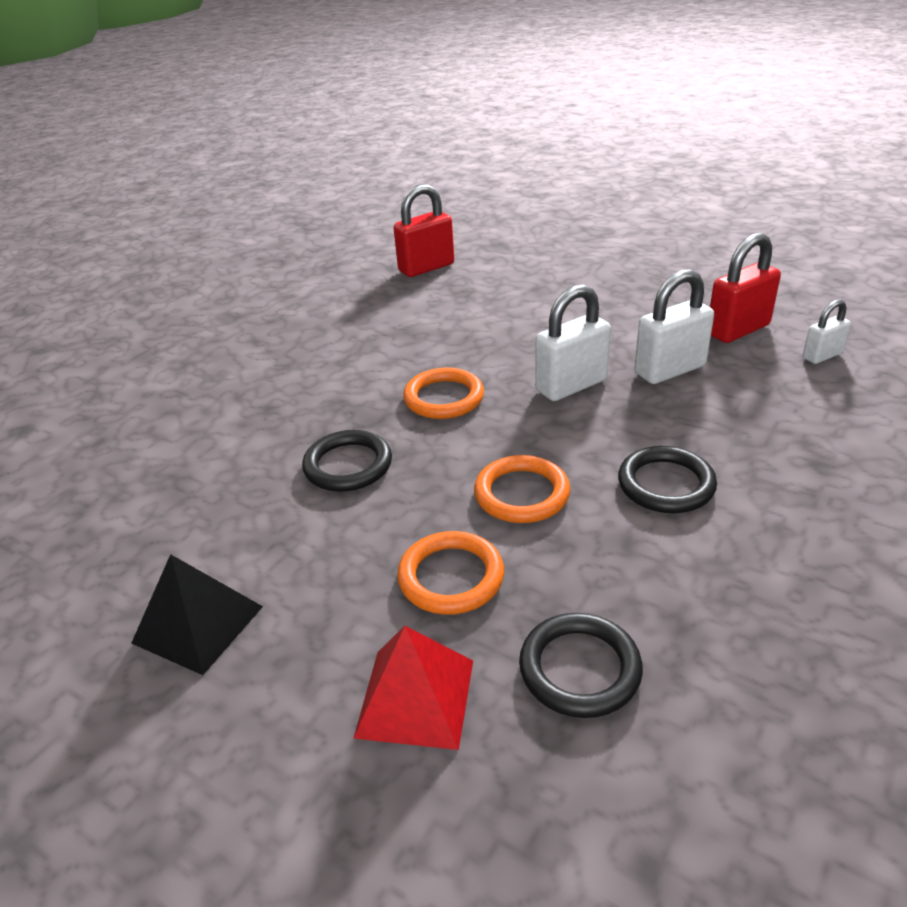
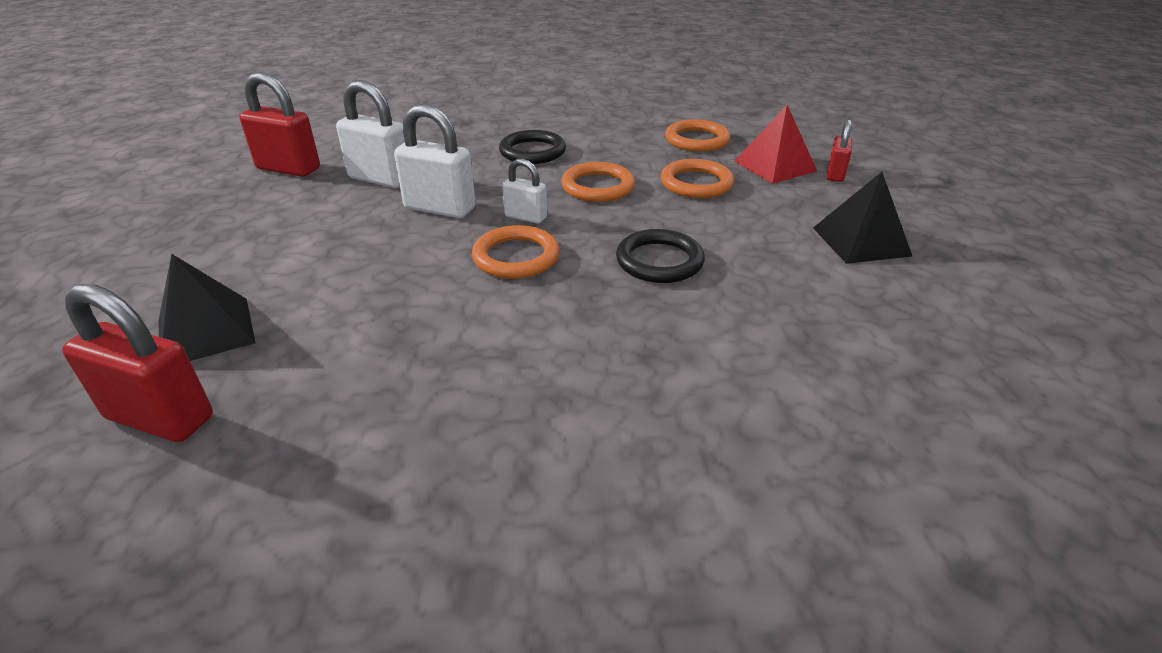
camera: 130 degrees left, 0 degrees up
(322, 751) = (835, 174): none -> red padlock
(491, 281) = (205, 331): none -> black pyramid
(579, 669) = (696, 140): black ring -> orange ring
(822, 356) = (319, 138): white padlock -> white padlock (526, 217)

